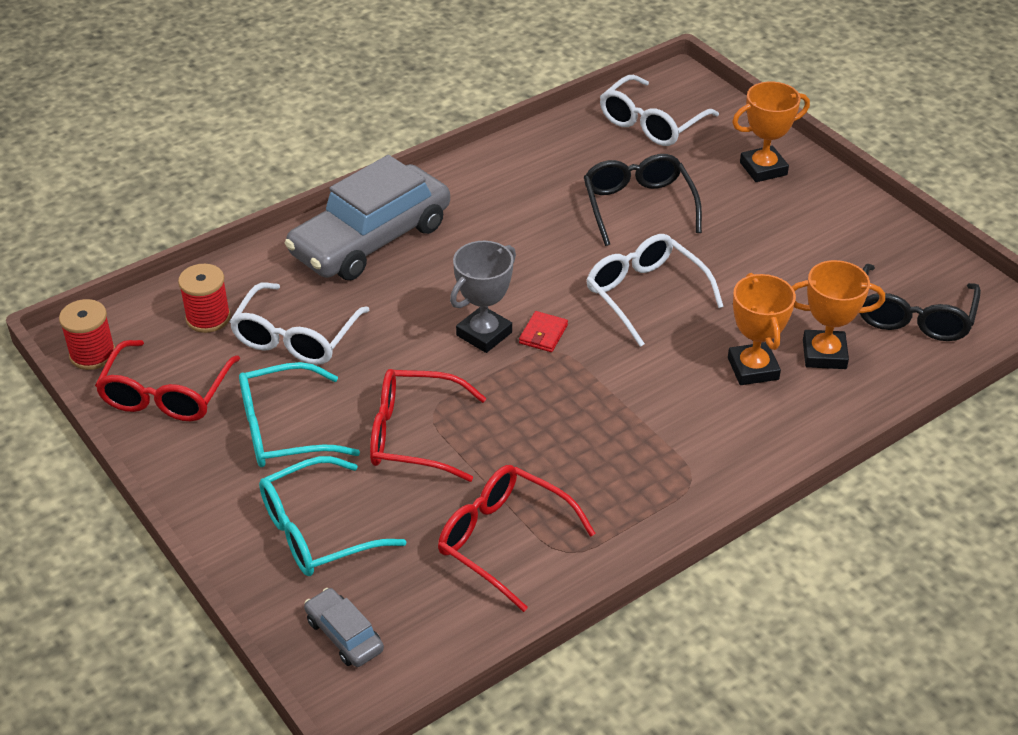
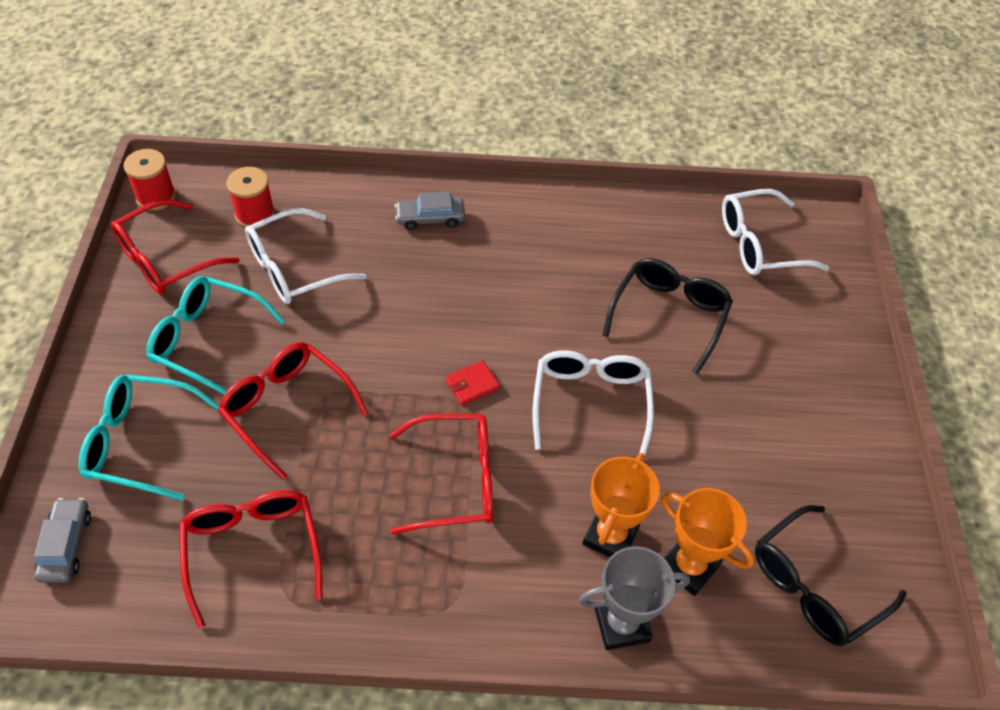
camera: 35 degrees right, 10 degrees up
(370, 239) = (430, 218): grey car -> grey car, size x0.43
(484, 334) = (428, 354): grey trophy -> grey trophy (621, 624)
(603, 402) = (454, 480): none -> red glasses
(763, 168) = (818, 346): orange trophy -> none

